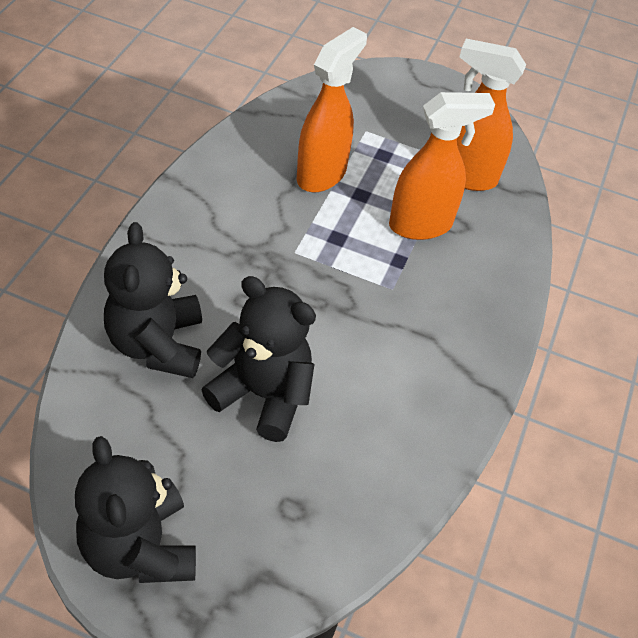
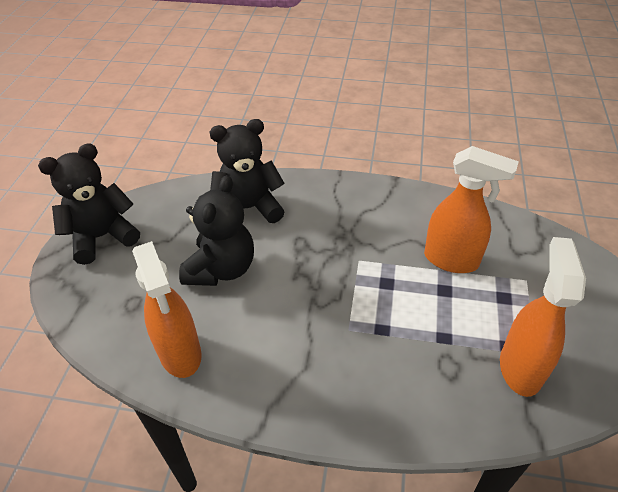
camera: 85 degrees right, 5 degrees down
(421, 225) = (432, 339): orange spray bottle -> orange spray bottle (180, 354)

